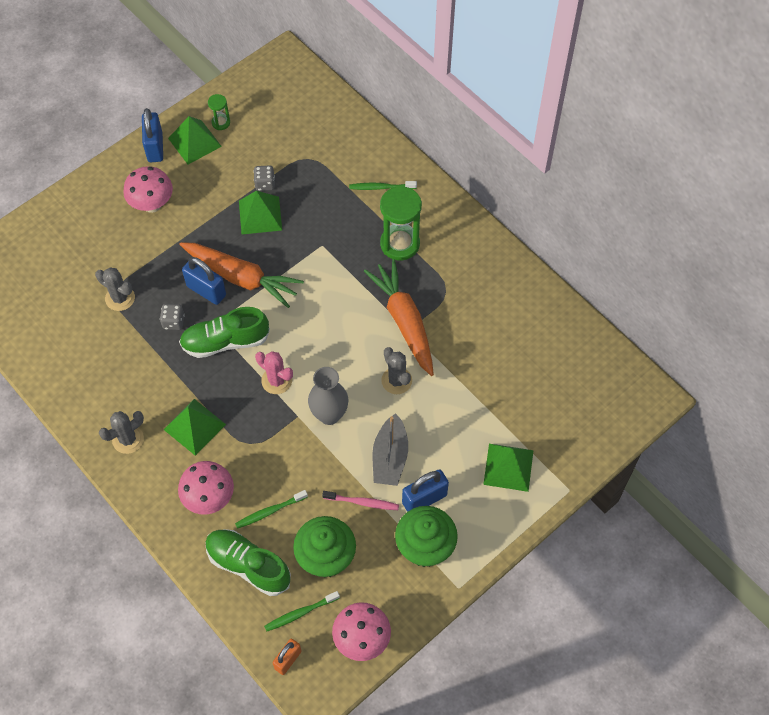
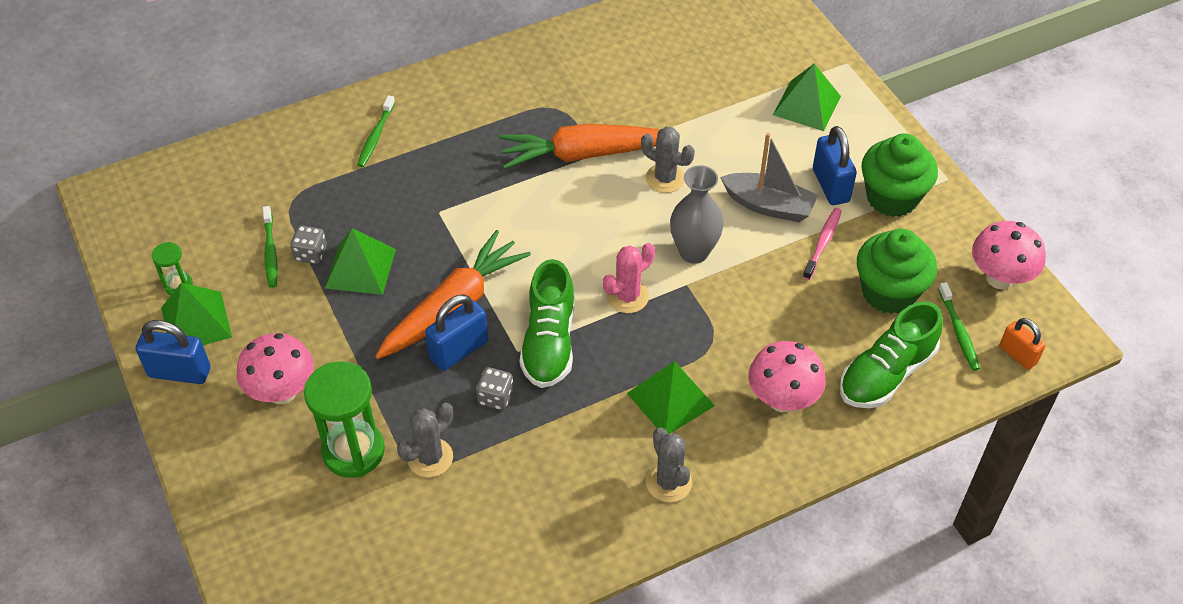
camera: 75 degrees left, 10 degrees down
(270, 511) = (815, 337): green toothbrush -> green toothbrush (270, 251)
(396, 380) = (665, 178): grey cactus -> grey cactus turned 45 degrees clockwise
(400, 244) = (470, 136): green hourglass -> green hourglass (353, 451)

